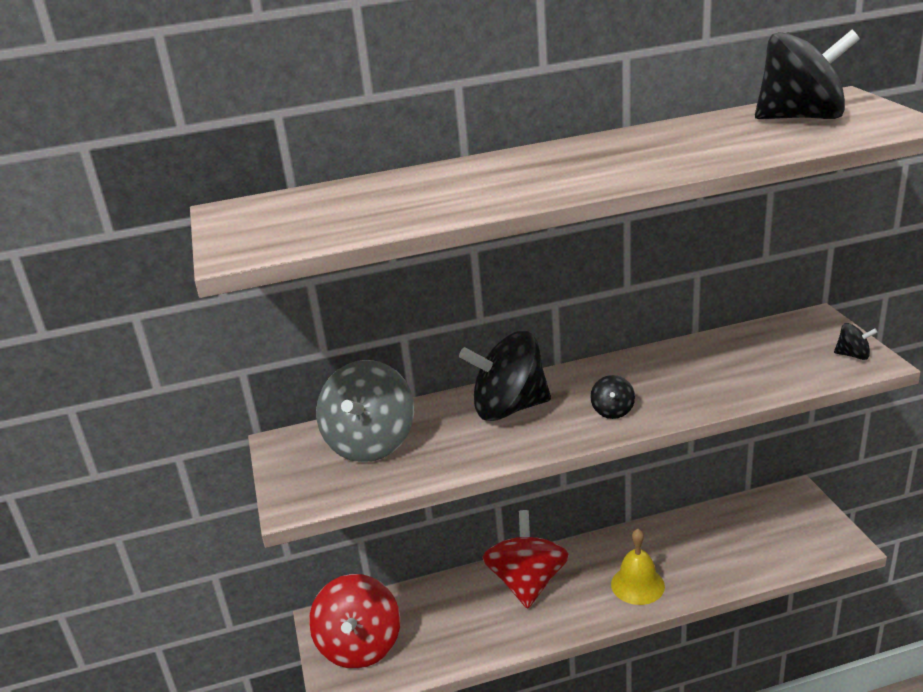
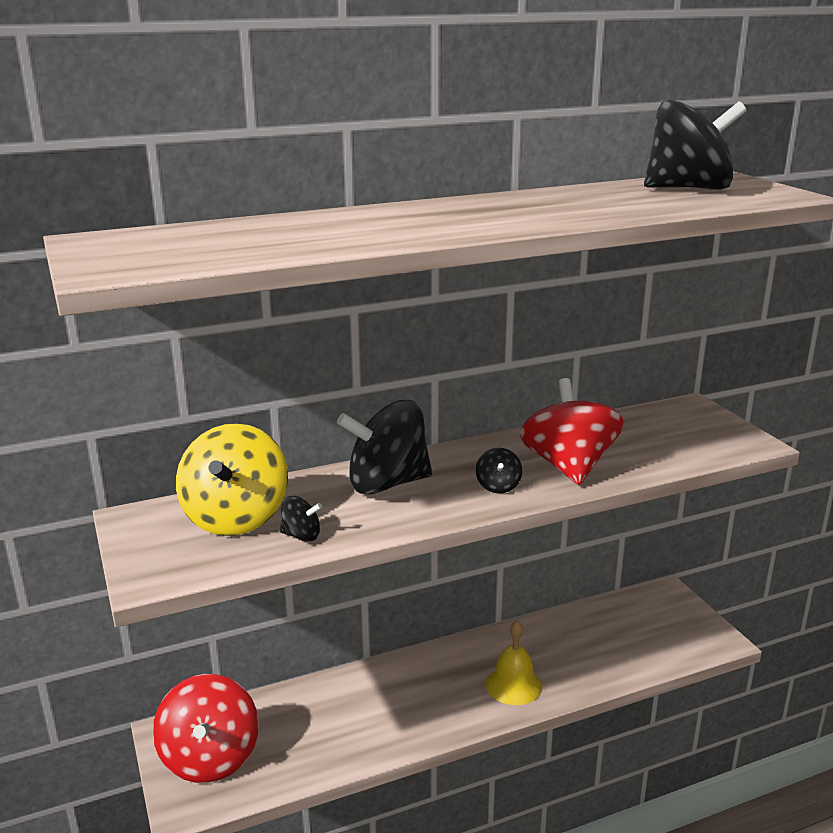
camera: 10 degrees left, 5 degrees down
(370, 443) = (236, 517): grey spinning top -> yellow spinning top
(527, 583) = (395, 686): red spinning top -> red spinning top (568, 466)
(853, 355) = (732, 437): black spinning top -> black spinning top (301, 536)

